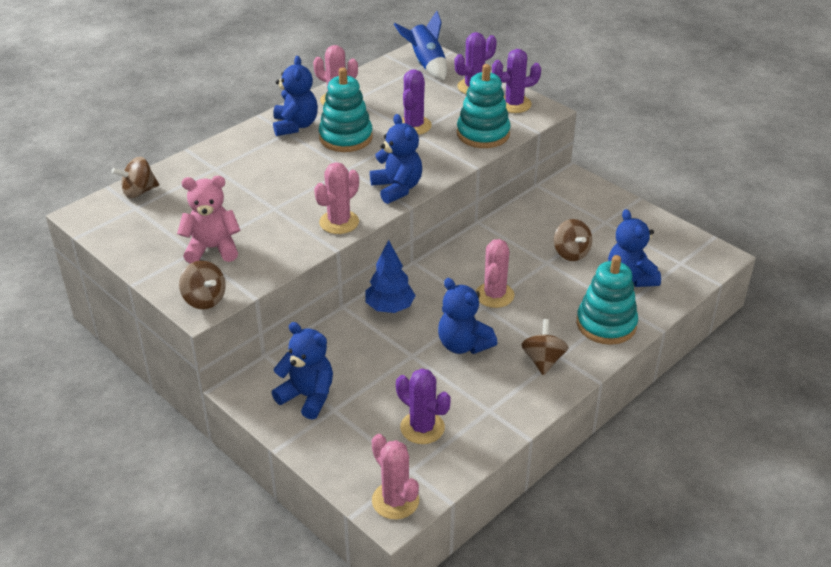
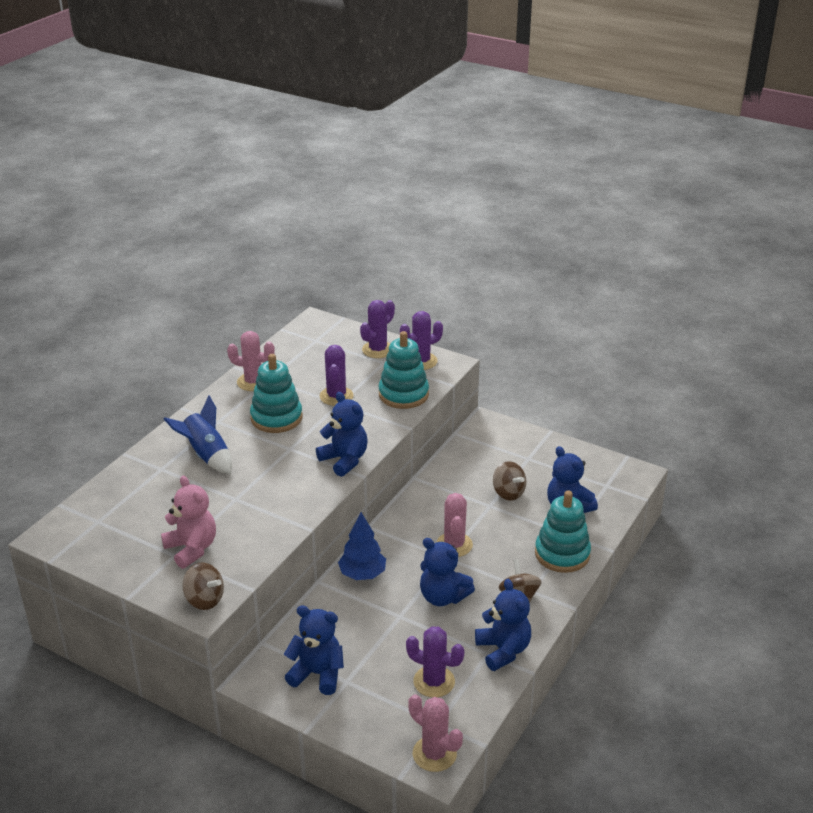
camera: 15 degrees left, 5 degrees down
(139, 192) = (94, 504): brown spinning top -> none
(212, 249) = (192, 549): pink teddy bear -> pink teddy bear turned 75 degrees clockwise
(295, 126) = (223, 413): blue teddy bear -> blue teddy bear (503, 650)
(339, 222) = (303, 502): pink cactus -> none
(426, 64) = (325, 334): blue rocket -> blue rocket (206, 455)

